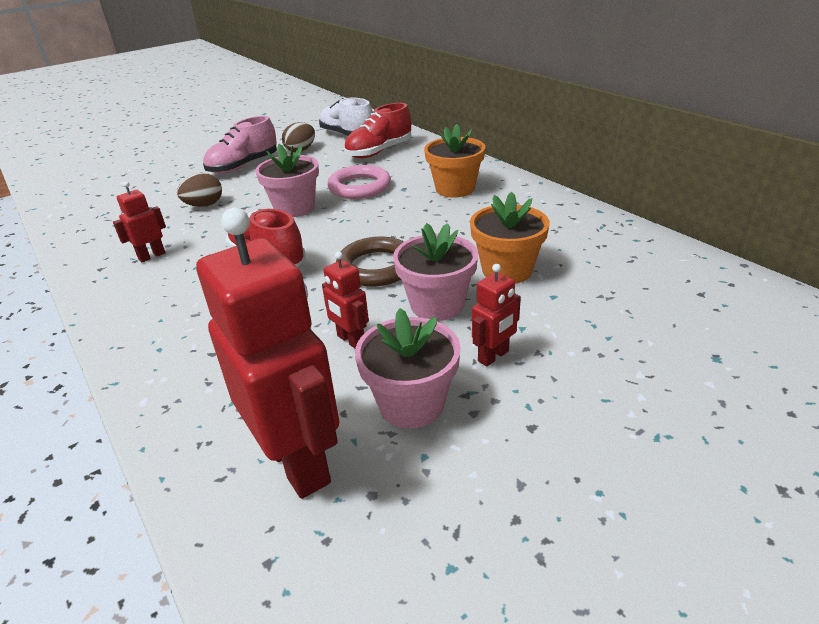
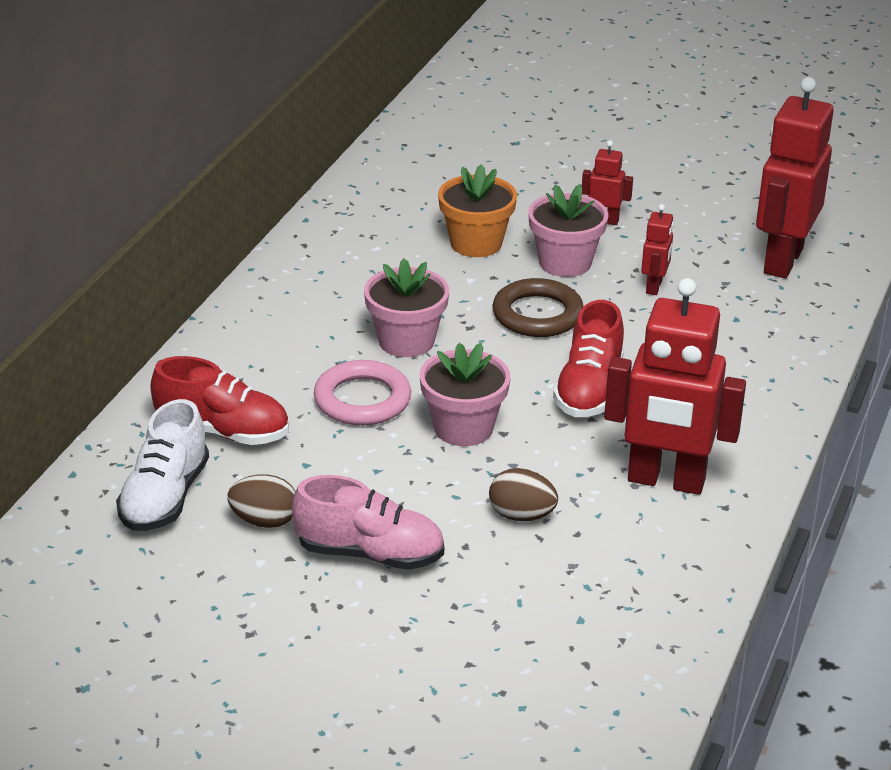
camera: 125 degrees left, 0 degrees up
(152, 256) = (666, 481): red robot -> red robot, size x2.17
(411, 404) = (688, 238): pink flower pot -> pink flower pot (406, 341)
(455, 189) = (314, 322): orange flower pot -> none

